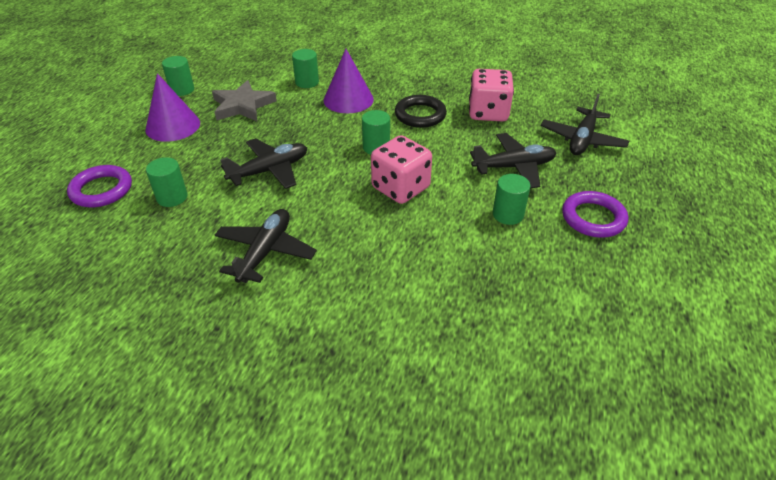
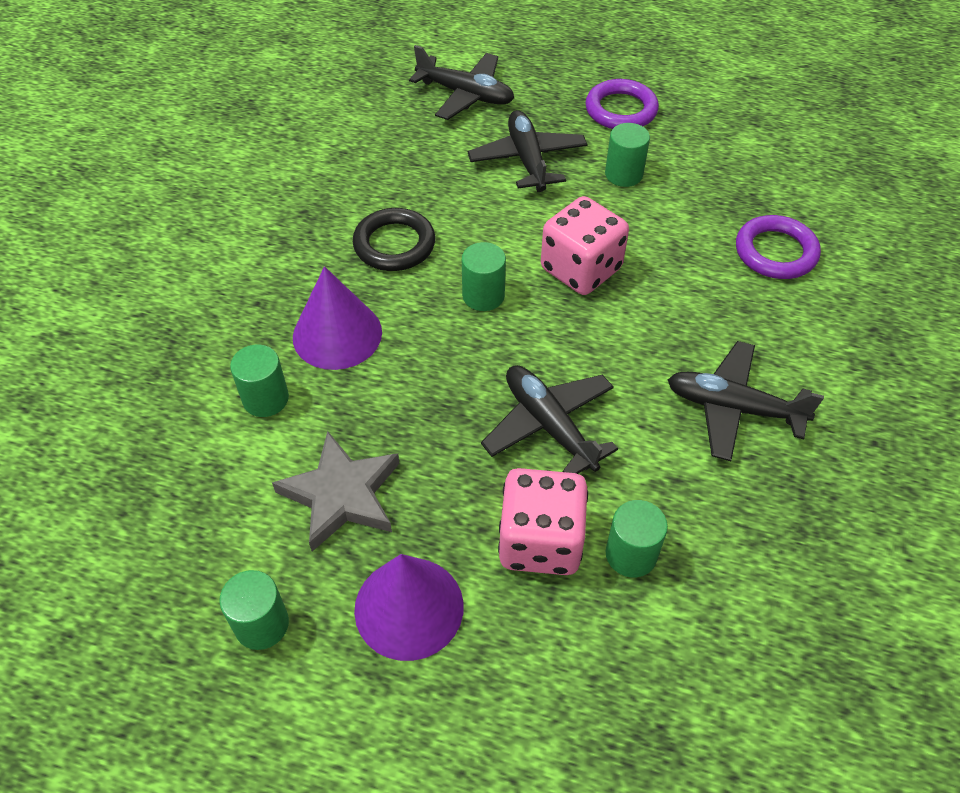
camera: 90 degrees left, 10 degrees up
(101, 190) = (622, 680): purple ring -> purple ring (775, 252)
(488, 113) = (394, 172): pink dice -> pink dice (540, 541)

